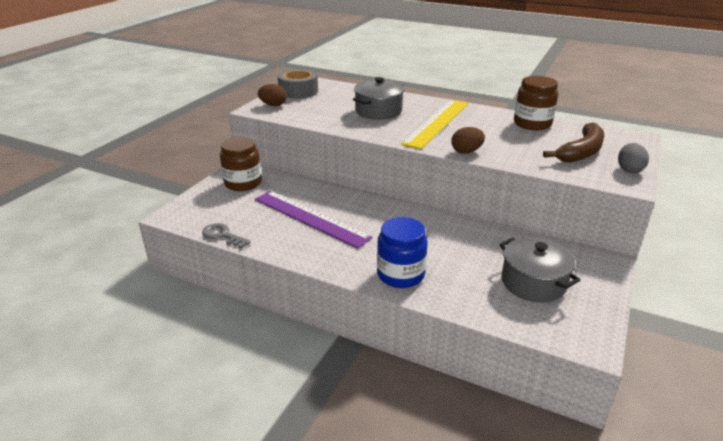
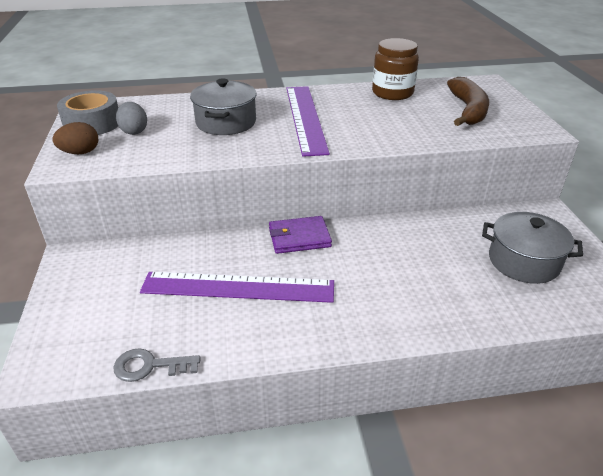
camera: 35 degrees left, 5 degrees up
(243, 183) = (98, 276): brown jar -> none
(380, 206) = (299, 237): none -> purple wallet
(400, 274) = (409, 313): blue jar -> none
(437, 123) = (305, 118): yellow ruler -> purple ruler
(466, 152) = (376, 143): brown egg -> none
(629, 170) = (524, 116): grey egg -> grey egg (134, 131)

